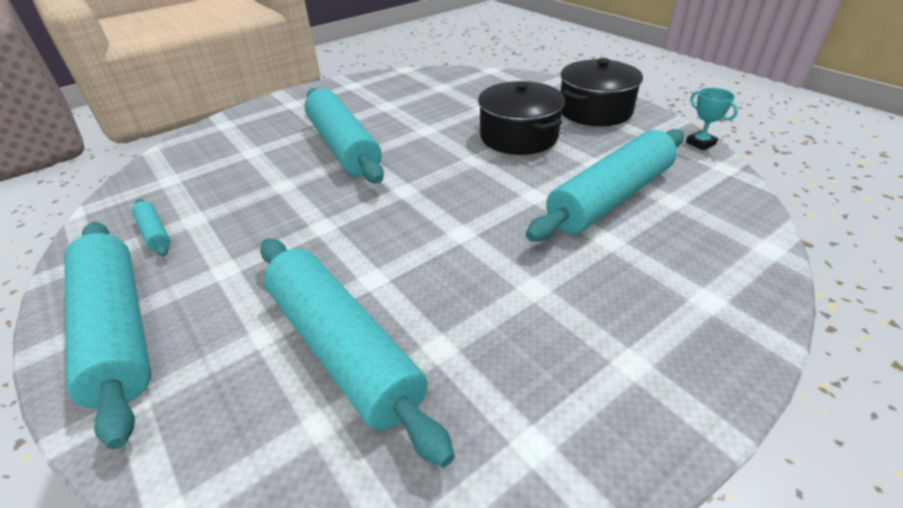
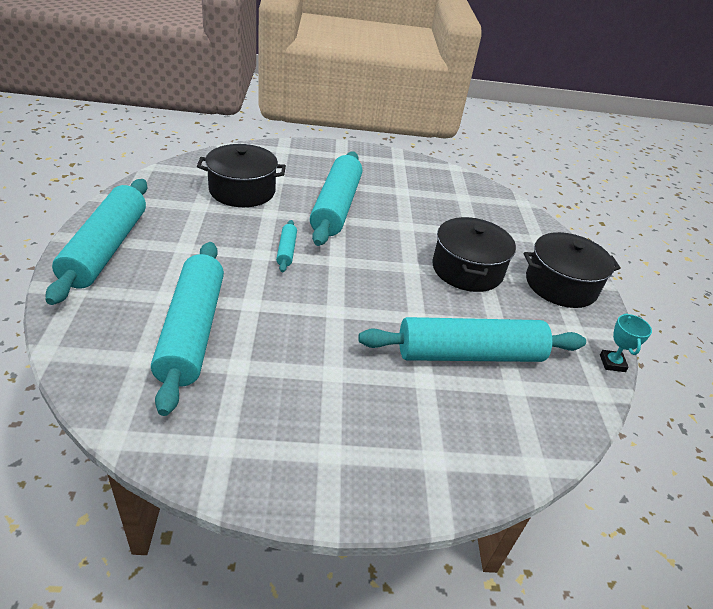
camera: 30 degrees right, 0 degrees up
(155, 233) = (173, 203): turquoise rolling pin -> turquoise rolling pin (286, 251)
(226, 180) = (242, 191): none -> black pot

